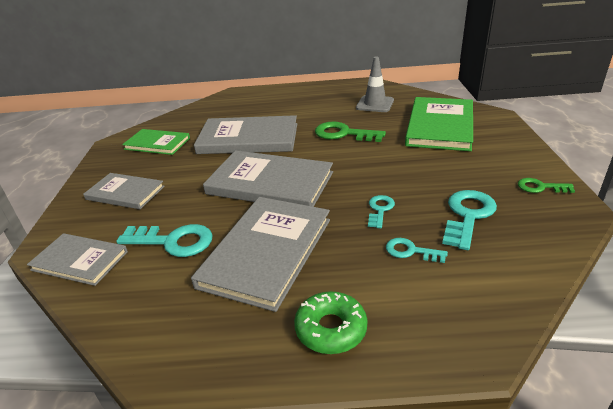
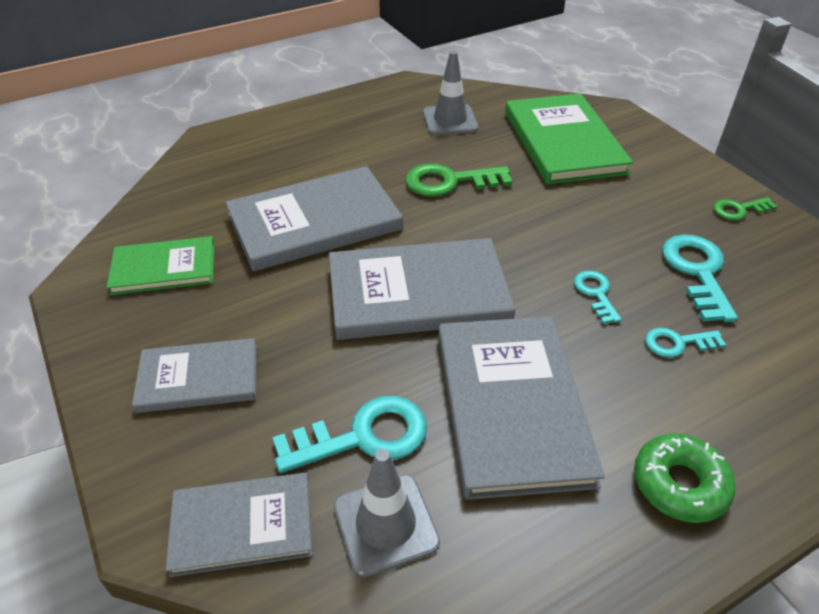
camera: 30 degrees left, 10 degrees up
(142, 285) = (385, 524): none -> grey traffic cone

